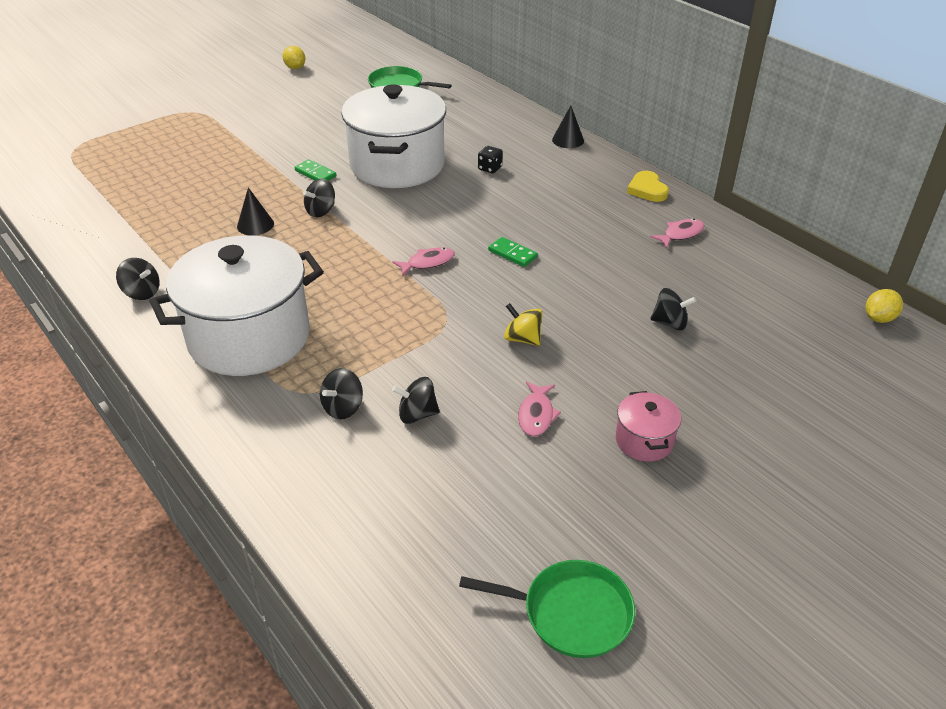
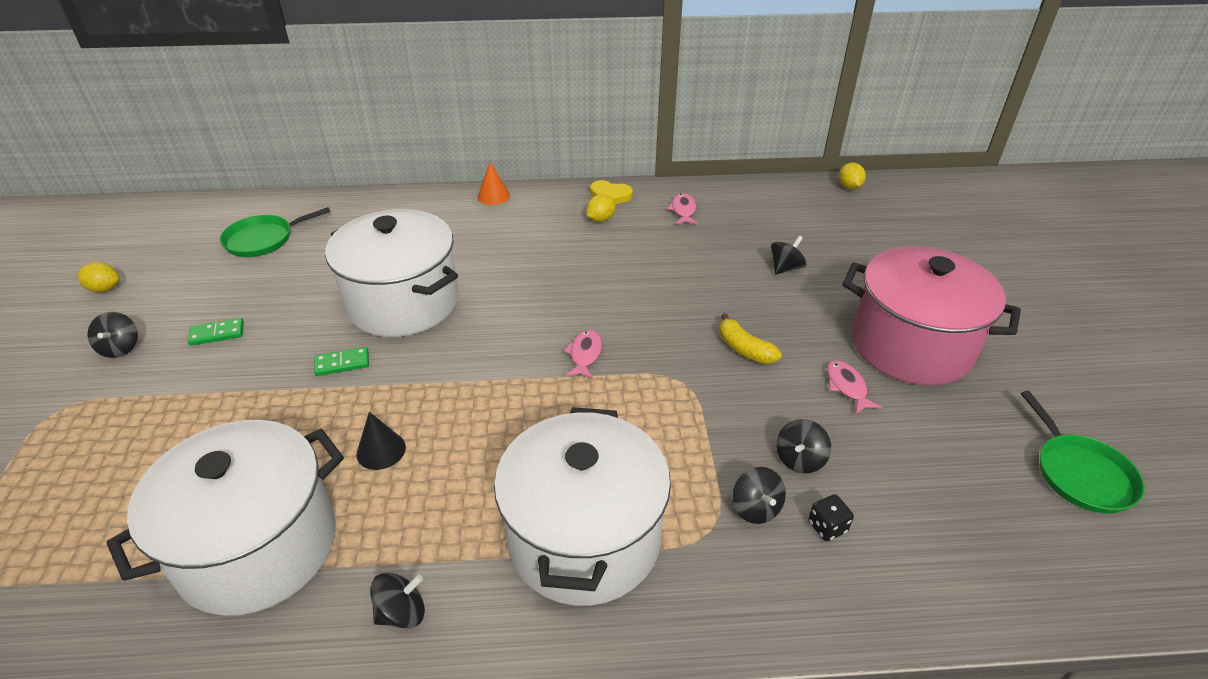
camera: 55 degrees left, 0 degrees up
(151, 222) = (258, 547): none -> white pot
(321, 211) = (417, 388): black spinning top -> black spinning top (121, 348)
(490, 168) = (481, 253): black dice -> black dice (827, 527)
(512, 254) = (623, 300): green domino -> green domino (217, 334)
(522, 339) = (744, 349): yellow spinning top -> yellow banana
(536, 415) = (847, 387): pink fish -> pink fish turned 150 degrees counterclockwise
(568, 140) = (493, 196): black cone -> orange cone
(571, 613) = (1080, 474): green pan -> green pan turned 120 degrees clockwise
(606, 199) = (601, 219): none -> yellow lemon
(644, 440) = (911, 346): pink pot -> pink pot, size x2.36

